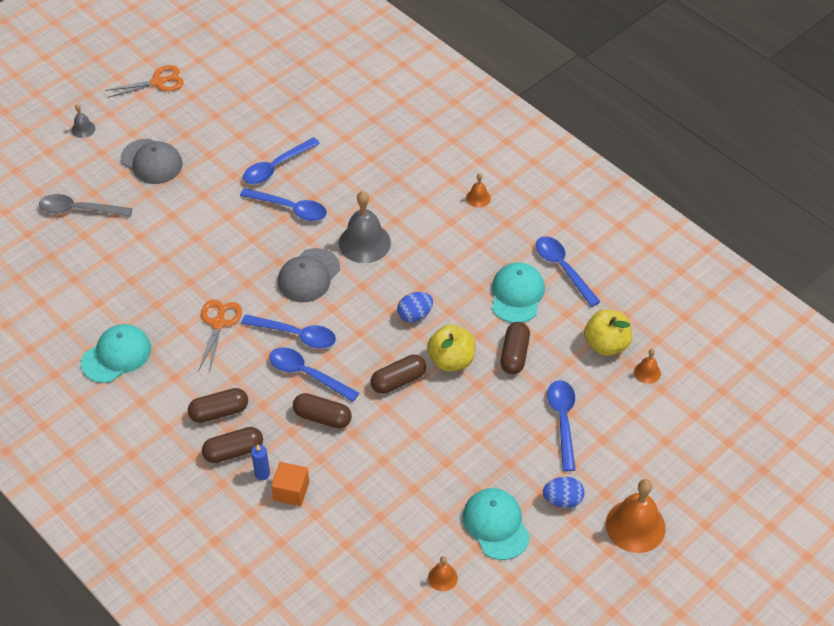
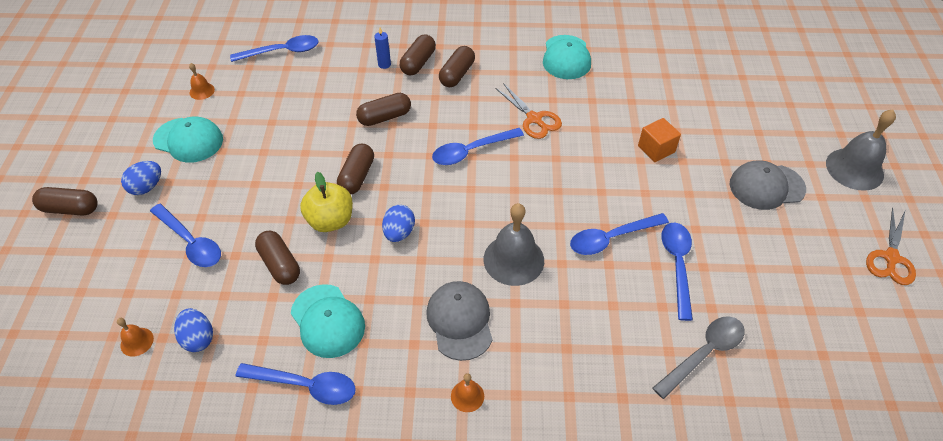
camera: 135 degrees right, 0 degrees up
(78, 210) = (744, 114): grey spoon -> grey spoon (704, 353)
(83, 129) = (854, 169): grey bell -> grey bell, size x2.06
(291, 491) = (354, 68): orange cube -> orange cube (656, 149)
(306, 374) = (430, 133): blue spoon -> blue spoon (282, 51)
(308, 276) = (520, 197): grey cap -> grey cap (460, 321)
(606, 344) = (198, 338): yellow apple -> blue egg
(635, 526) = (70, 209): orange bell -> brown capsule

